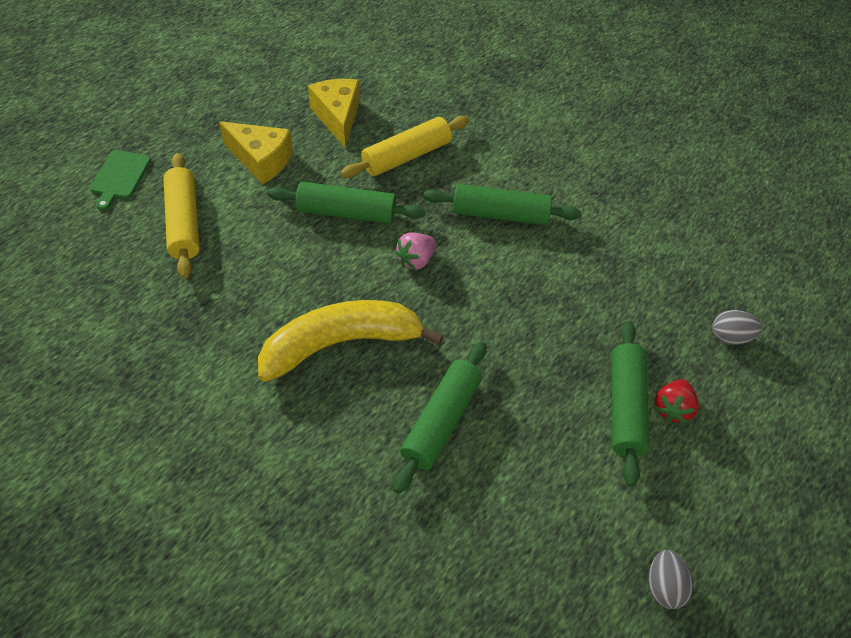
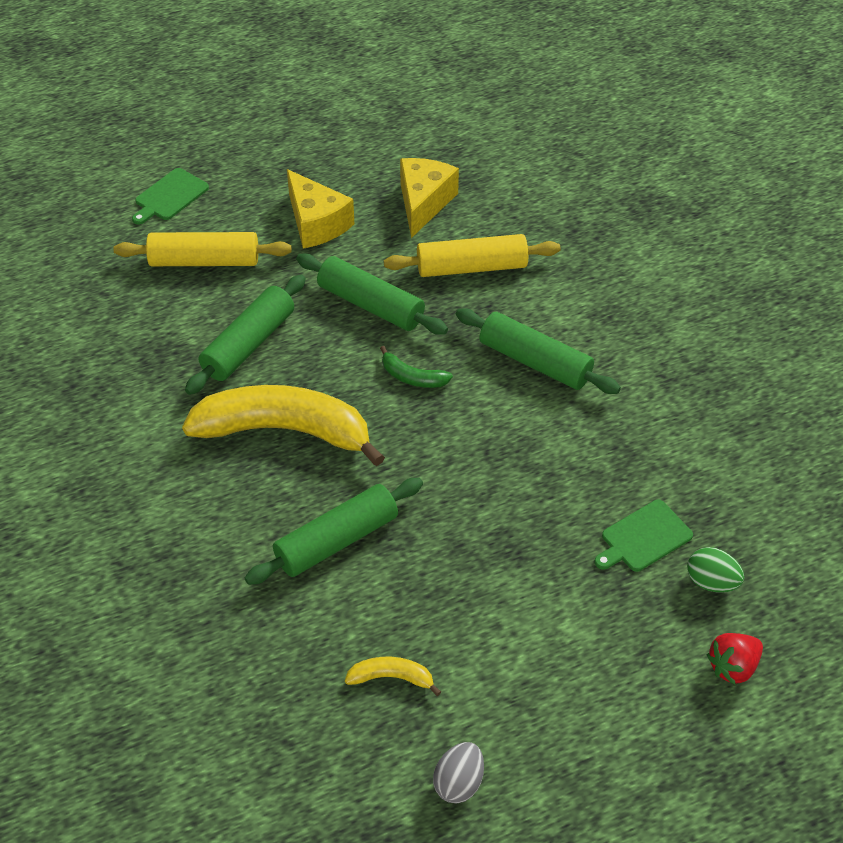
camera: 30 degrees right, 5 degrees down
(184, 222) = (204, 261): yellow rolling pin -> yellow rolling pin turned 75 degrees clockwise
(415, 260) = (412, 377): pink strawberry -> green banana
(557, 520) = (392, 678): none -> yellow banana
(625, 407) = (538, 604): green rolling pin -> green rolling pin (248, 344)
(663, 322) = (644, 538): none -> green cutting board
(672, 408) = (589, 626): red strawberry -> red strawberry (733, 667)
(730, 337) = (711, 582): grey egg -> green egg

